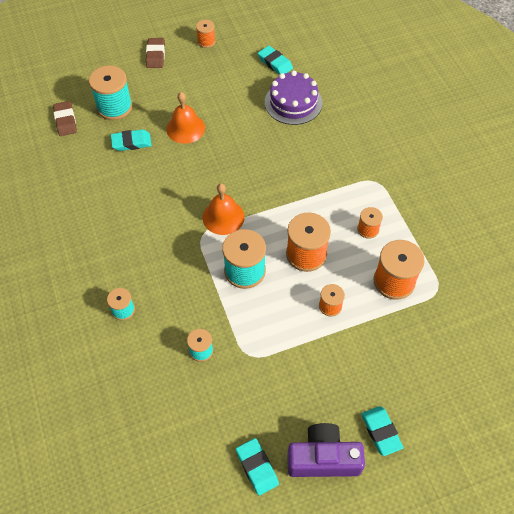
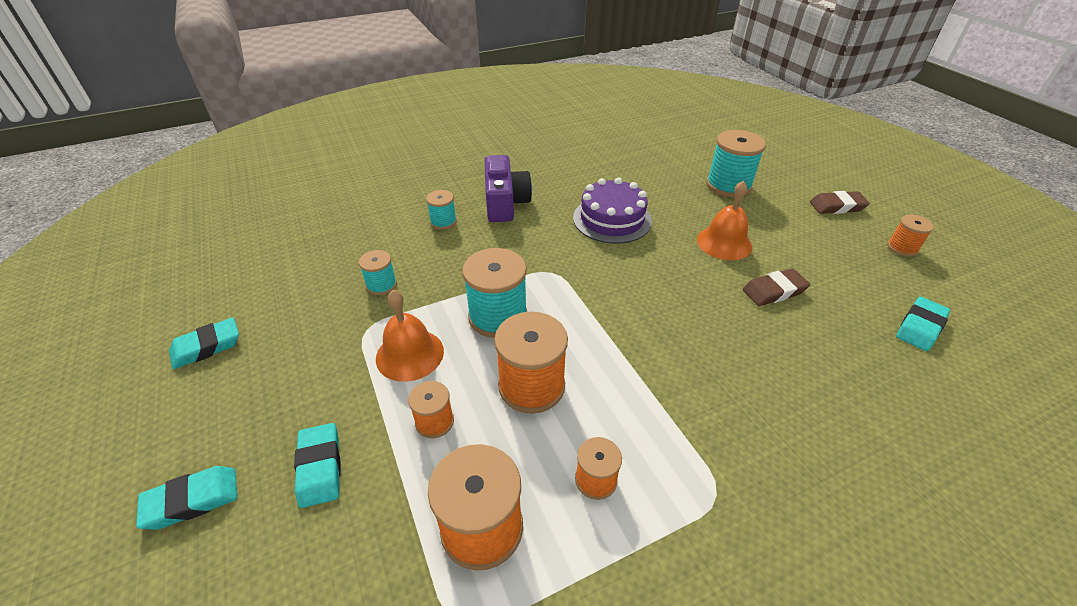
camera: 85 degrees right, 15 degrees down
(65, 121) = (690, 157): brown eraser -> brown eraser (774, 291)
(131, 142) = (679, 203): turquoise eraser -> turquoise eraser (320, 467)
(223, 217) = (584, 289): orange bell -> orange bell (410, 354)
(293, 102) = (845, 356): purple cake -> purple cake (612, 219)
(323, 458) = (185, 419): purple camera -> purple camera (505, 202)

